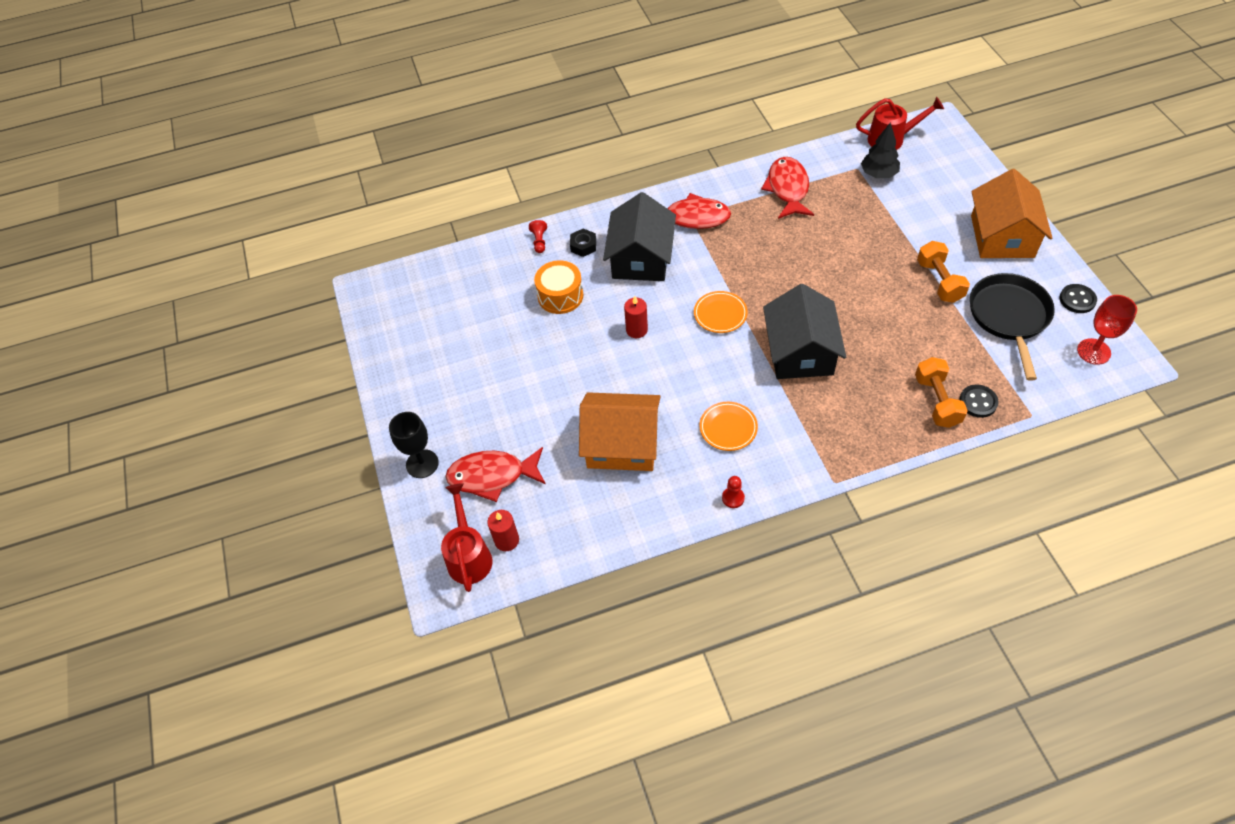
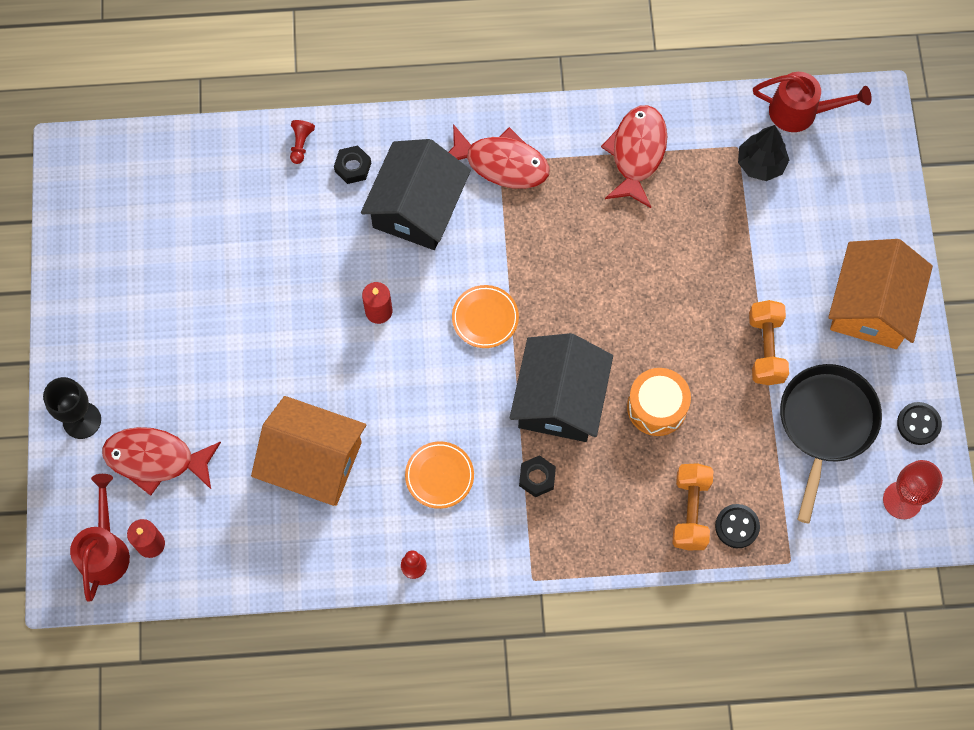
camera: 10 degrees right, 15 degrees up
(560, 296) = (303, 234): orange drum -> orange drum (657, 407)
(806, 409) = (537, 478): none -> black nut

